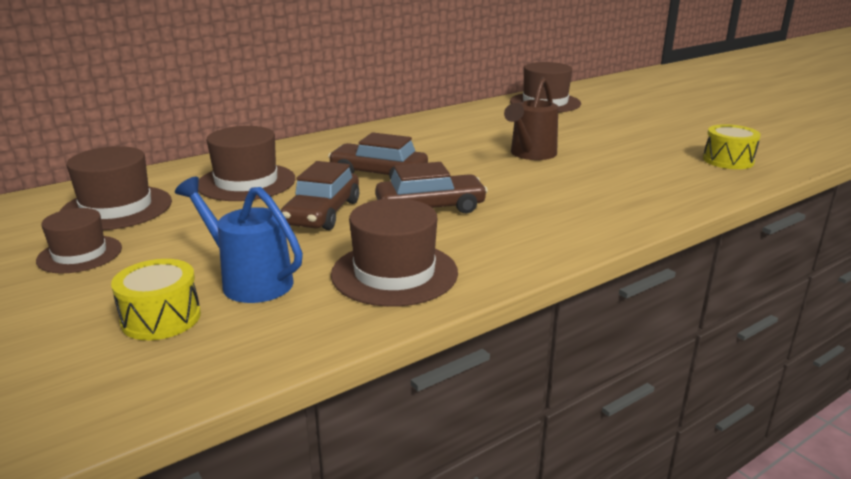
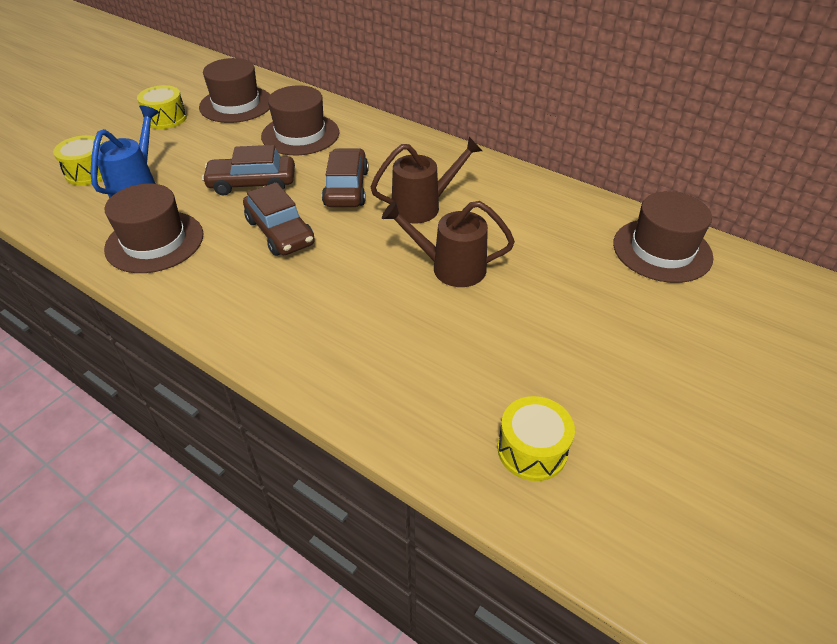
camera: 70 degrees right, 20 degrees up
(80, 254) = (166, 118): brown hat -> yellow drum
(438, 151) = (423, 206): none -> brown watering can

